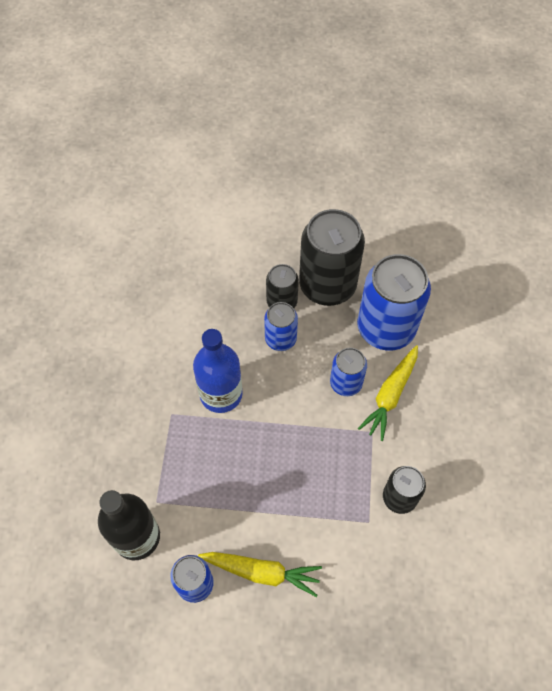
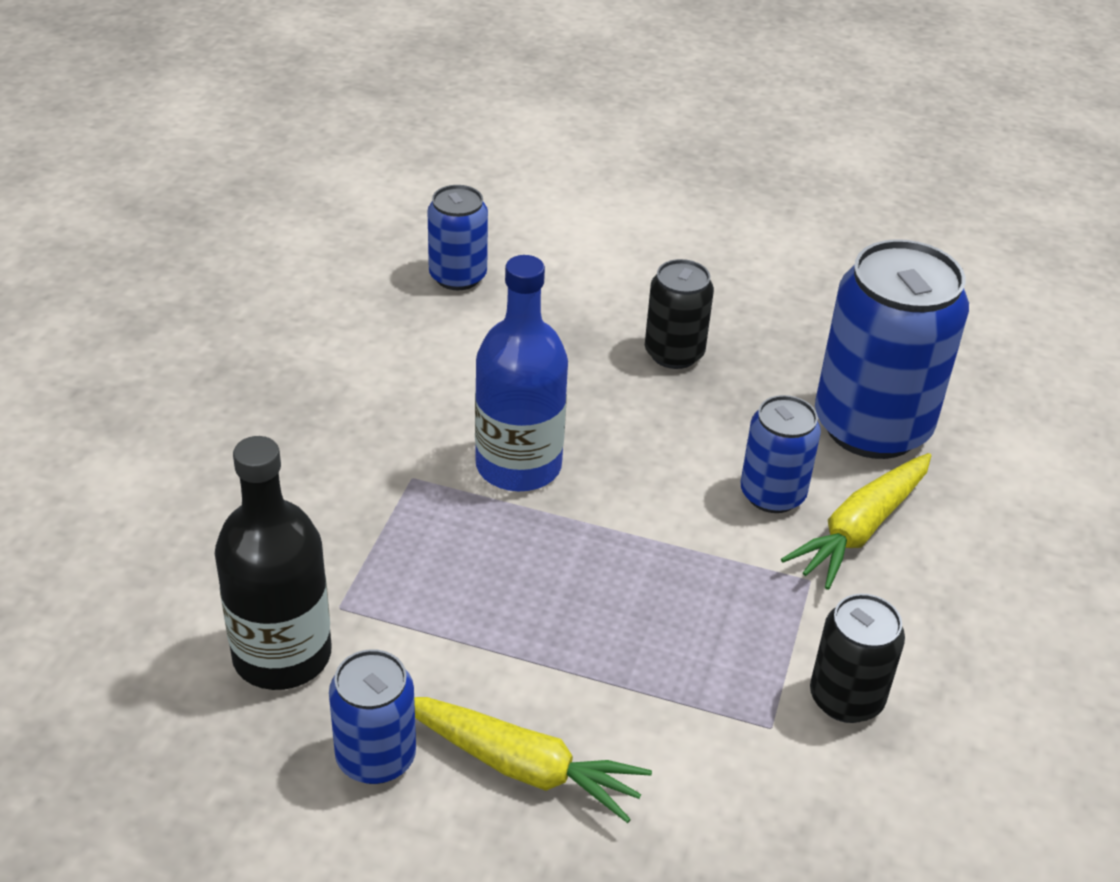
camera: 10 degrees right, 20 degrees down
(280, 339) = (658, 405): blue can -> blue can (458, 276)
(327, 285) = (769, 345): black can -> none

